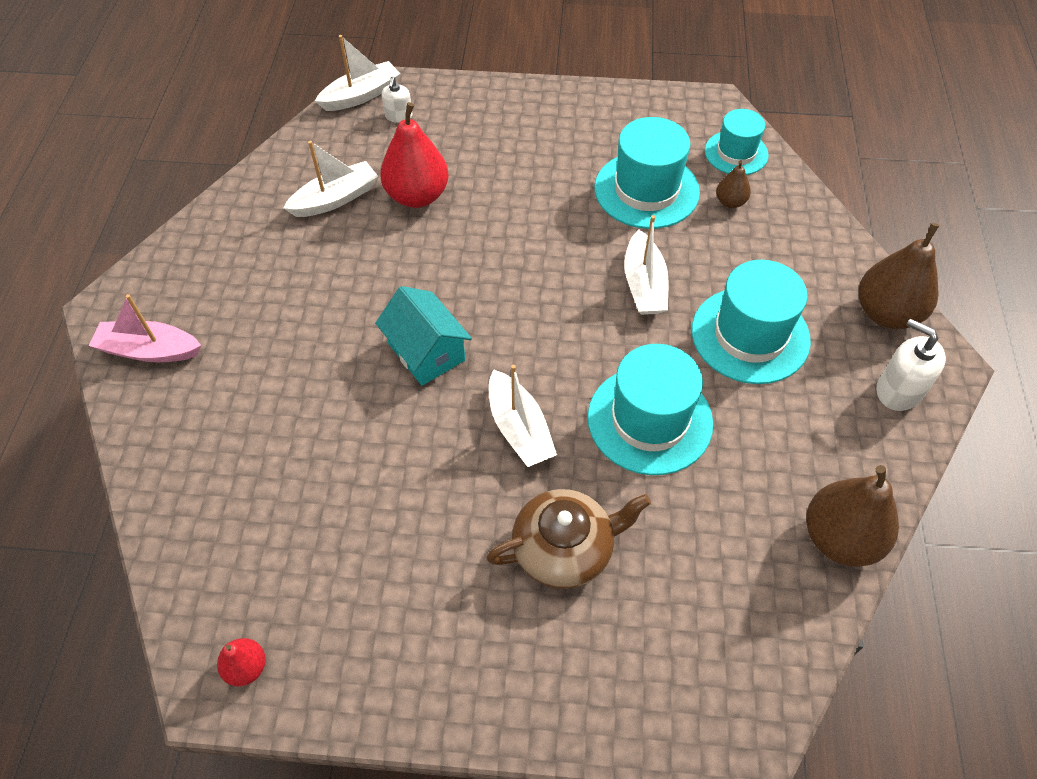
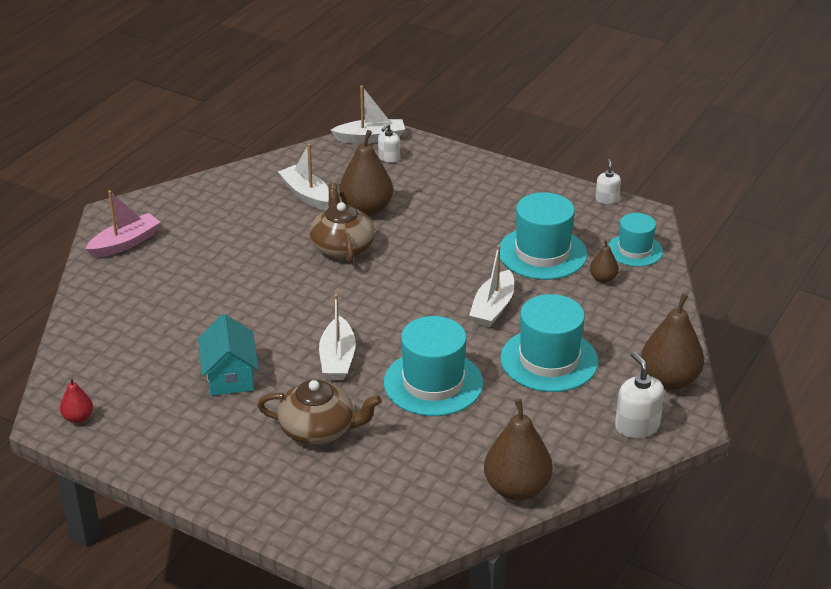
camera: 25 degrees right, 20 degrees down
(149, 350) = (125, 243): pink boat -> pink boat turned 105 degrees clockwise
(335, 199) = (306, 195): white boat -> white boat turned 120 degrees counterclockwise
(417, 196) = (366, 209): red pear -> brown pear
(422, 259) = (342, 247): none -> brown teapot
(426, 352) = (306, 298): turquoise house -> turquoise house (230, 376)
(664, 96) = (607, 199): none -> white soap dispenser

